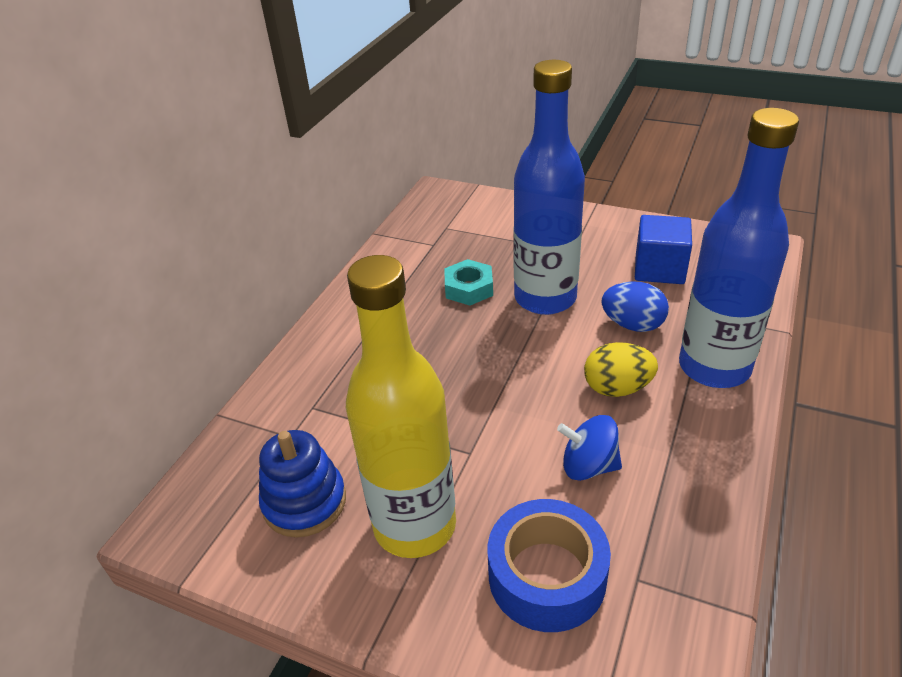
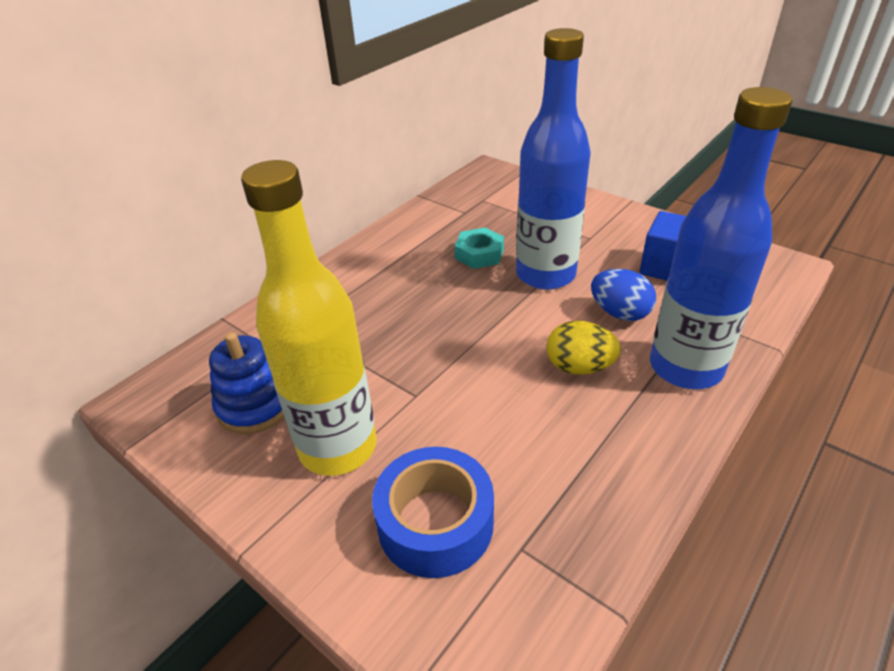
camera: 15 degrees right, 0 degrees up
(588, 466) = (520, 432): blue spinning top -> none

